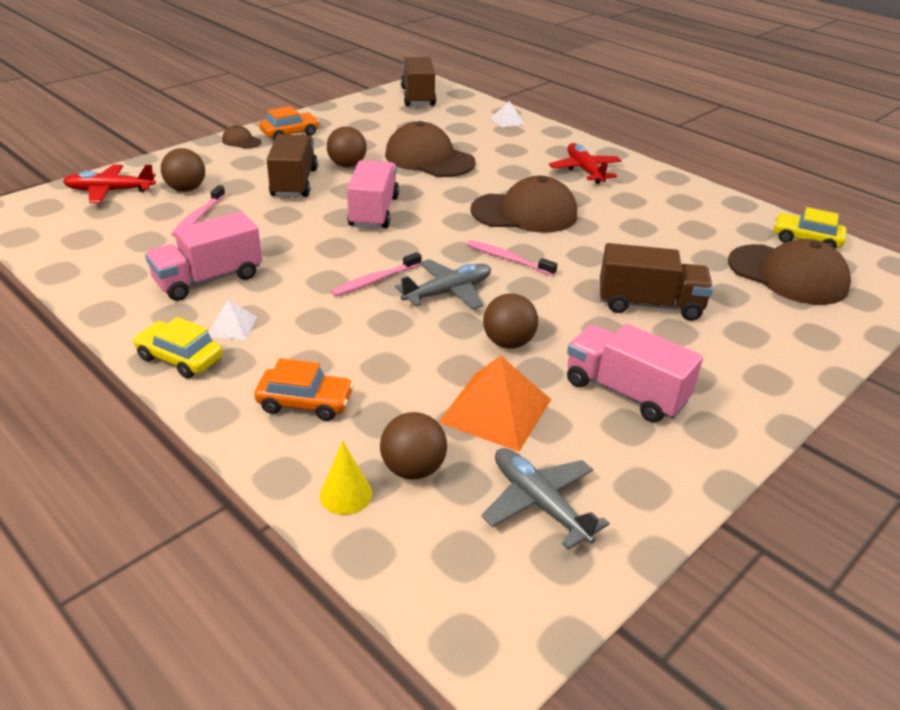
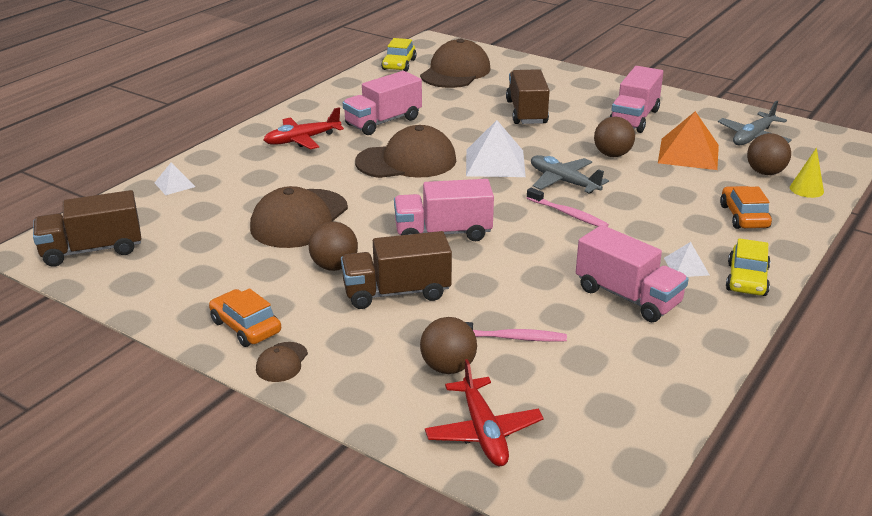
camera: 100 degrees left, 5 degrees down
(508, 259) = (495, 163): pink toothbrush -> white pyramid
(525, 213) = (406, 161): brown cap -> brown cap turned 90 degrees clockwise
(625, 212) = (383, 122): none -> pink truck

